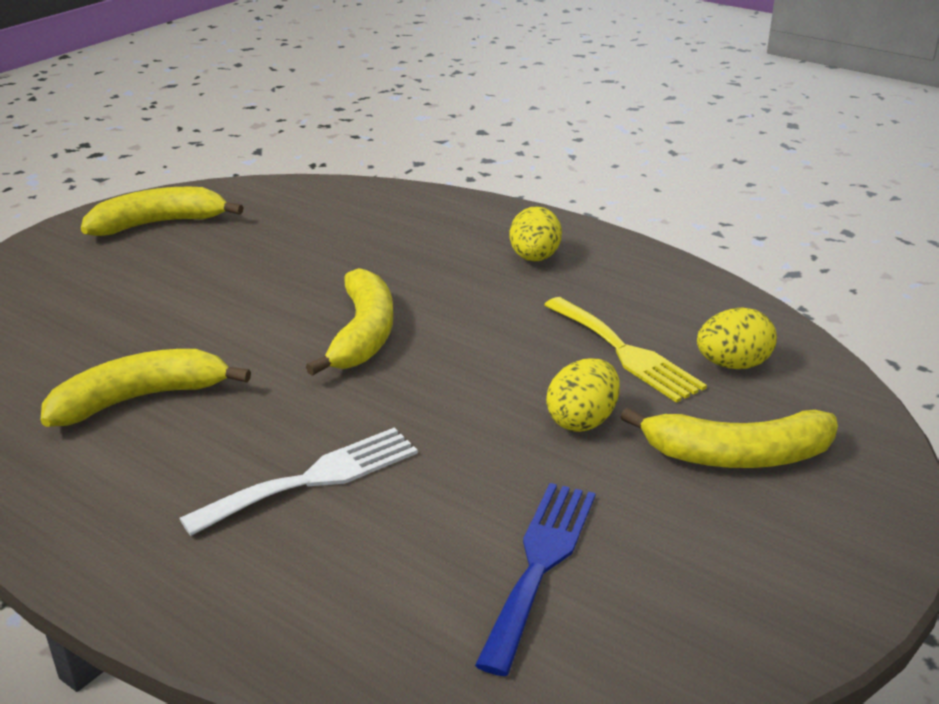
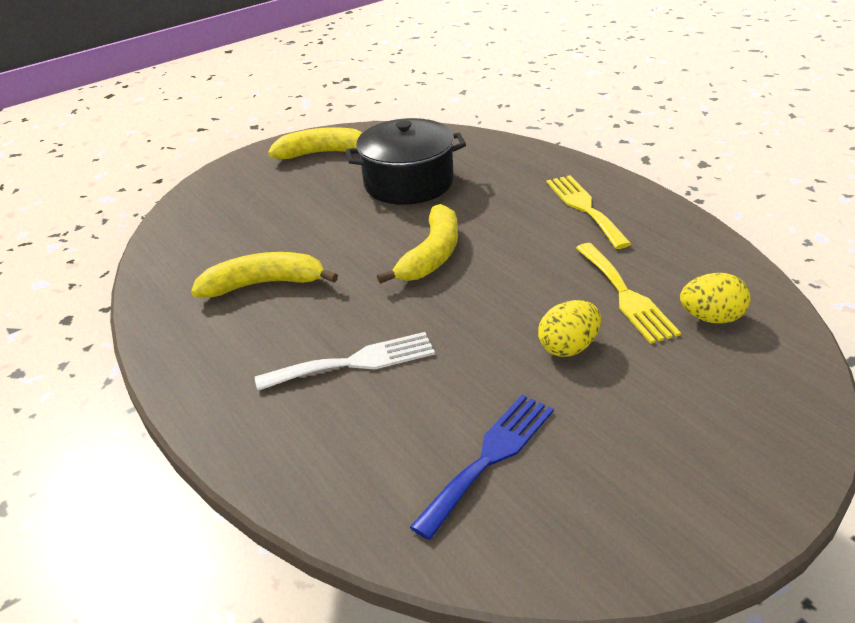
camera: 20 degrees right, 5 degrees up
(294, 250) = (408, 183): none -> black pot
(534, 258) = (585, 208): yellow egg -> yellow fork
(737, 455) = (683, 396): yellow banana -> none

